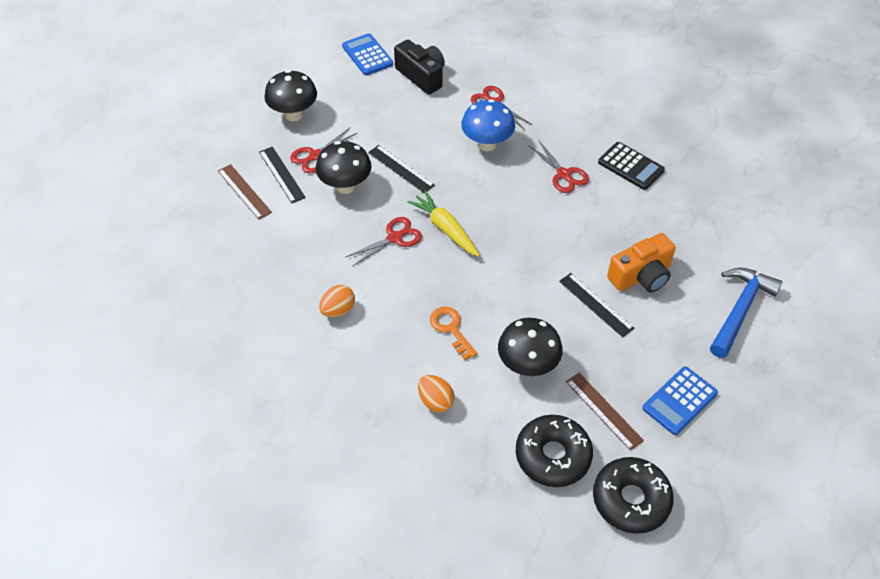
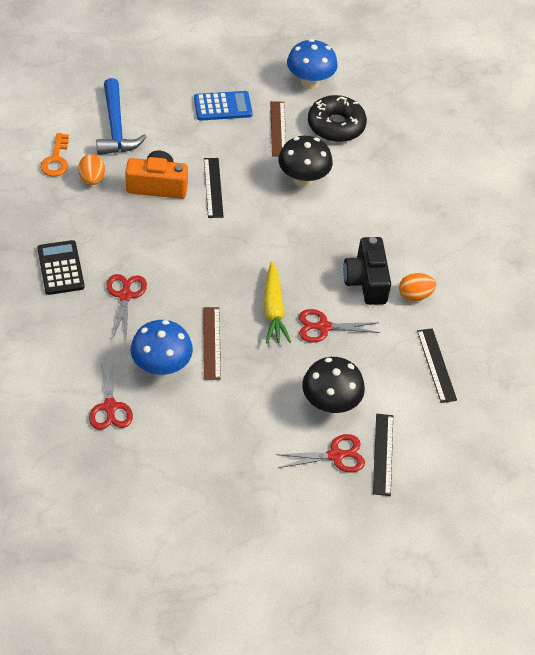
camera: 150 degrees left, 0 degrees up
(244, 191) = (431, 456): brown ruler -> brown ruler (211, 343)
(294, 114) = (324, 524): black mushroom -> none
(367, 55) = (183, 561): blue calculator -> none
(401, 169) = (264, 390): black ruler -> black ruler (436, 365)
(422, 76) = (149, 490): black camera -> black camera (366, 281)
(435, 401) = (387, 195): orange egg -> orange egg (92, 179)
(451, 329) = (337, 232): orange key -> orange key (56, 160)
(631, 500) = (309, 82): black donut -> blue mushroom
(740, 310) = (116, 127): blue hammer -> blue hammer turned 75 degrees counterclockwise

